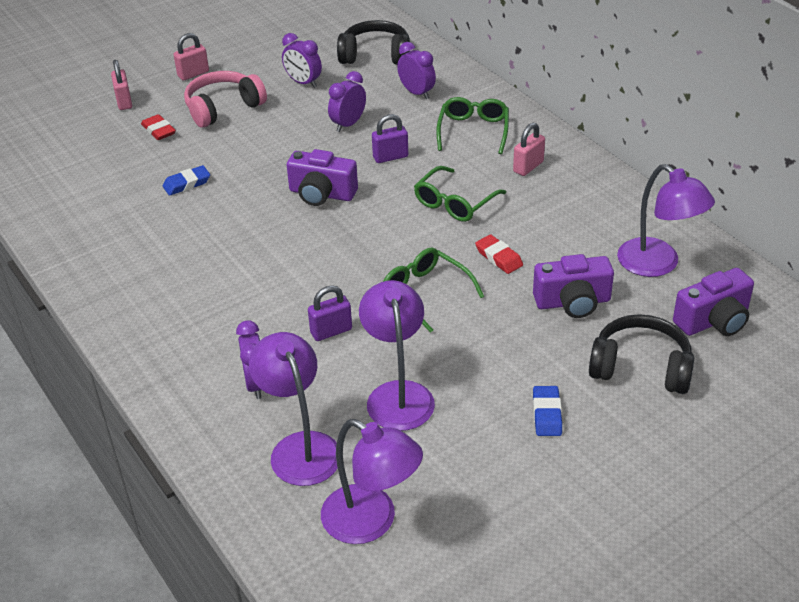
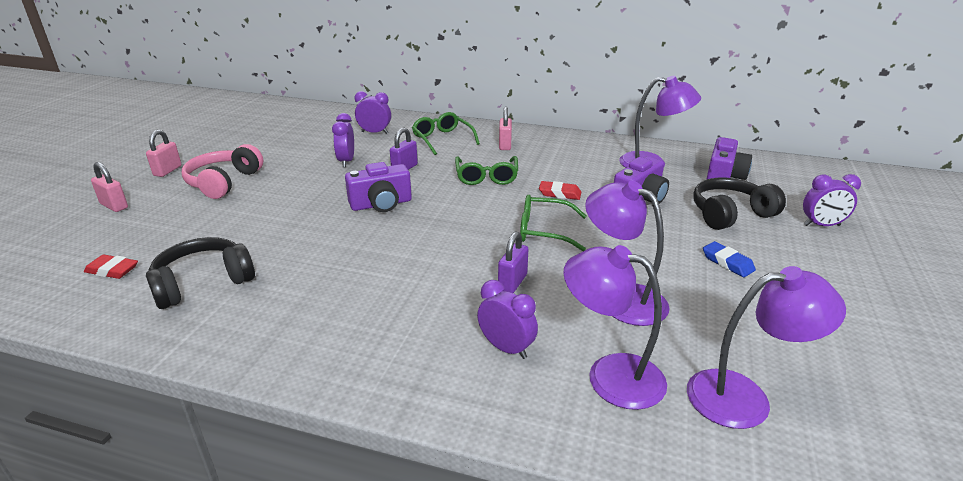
camera: 40 degrees left, 10 degrees down
(158, 130) = (175, 213): red eraser -> red eraser (112, 270)
(187, 184) = (249, 238): blue eraser -> none
(303, 83) = (277, 150): purple clock -> purple clock (821, 225)
(375, 55) = (316, 123): black headphones -> black headphones (203, 283)

